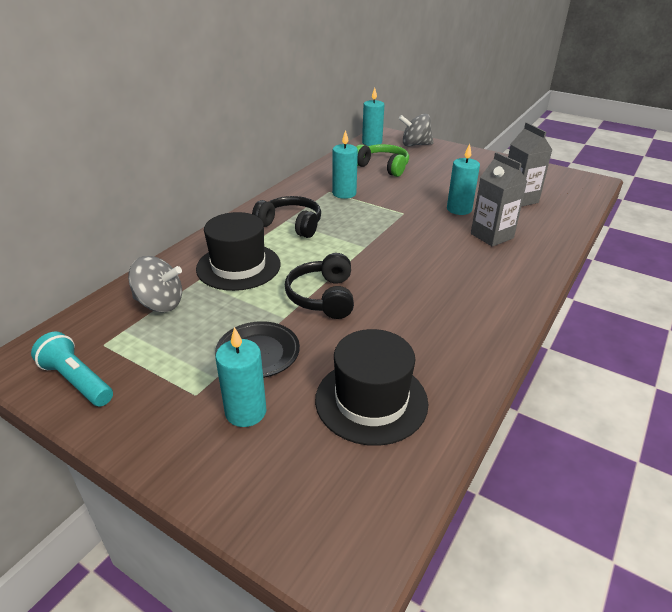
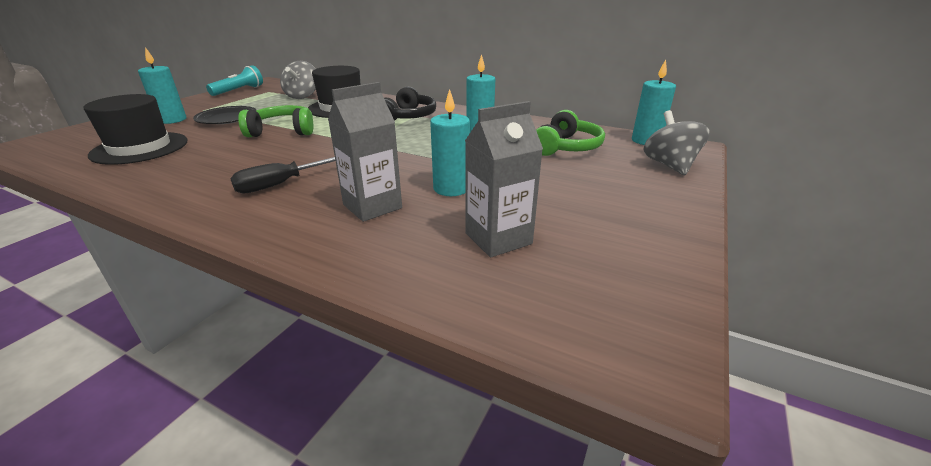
camera: 85 degrees right, 5 degrees down
(323, 297) = (283, 131): black headphones -> green headphones
(463, 277) = (280, 184): none -> black screwdriver

